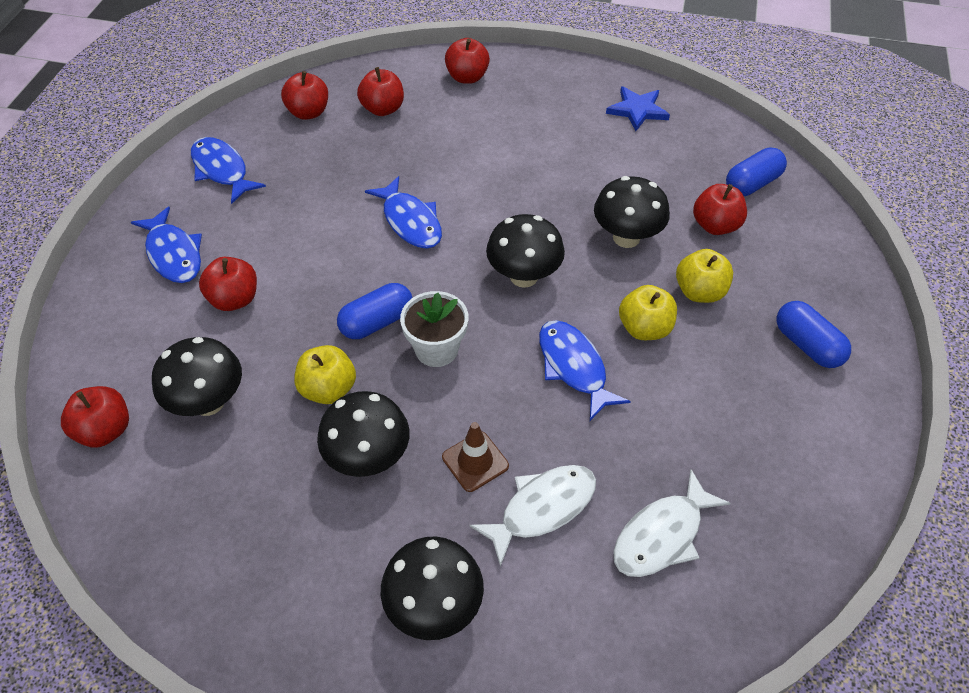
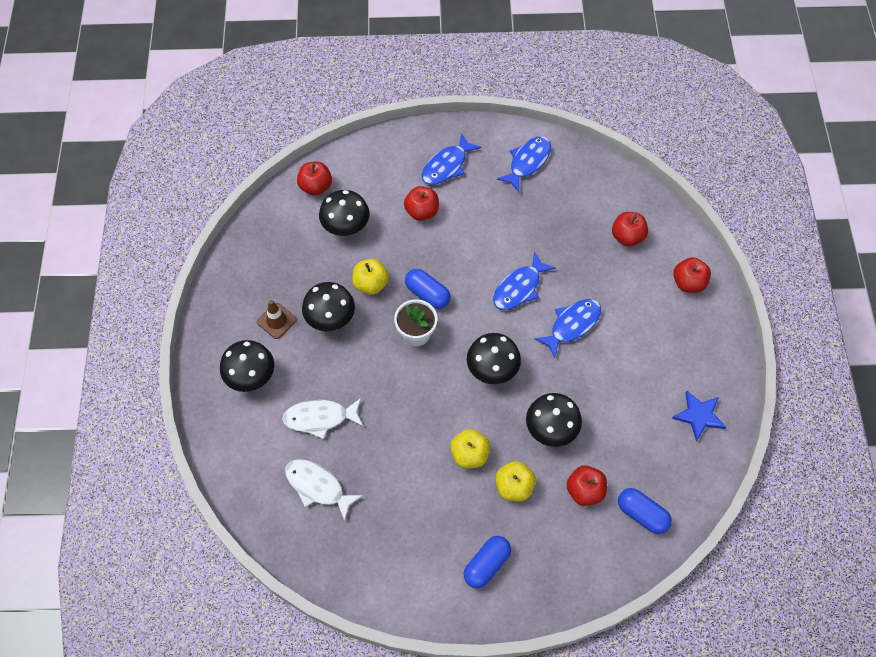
camera: 75 degrees right, 10 degrees up
(308, 112) = (604, 191): red apple -> none
(475, 461) = (342, 375): brown traffic cone -> brown traffic cone (276, 321)
(542, 508) = (320, 418): white fish -> white fish turned 135 degrees clockwise
(574, 367) = (425, 416): blue fish -> blue fish (572, 325)

